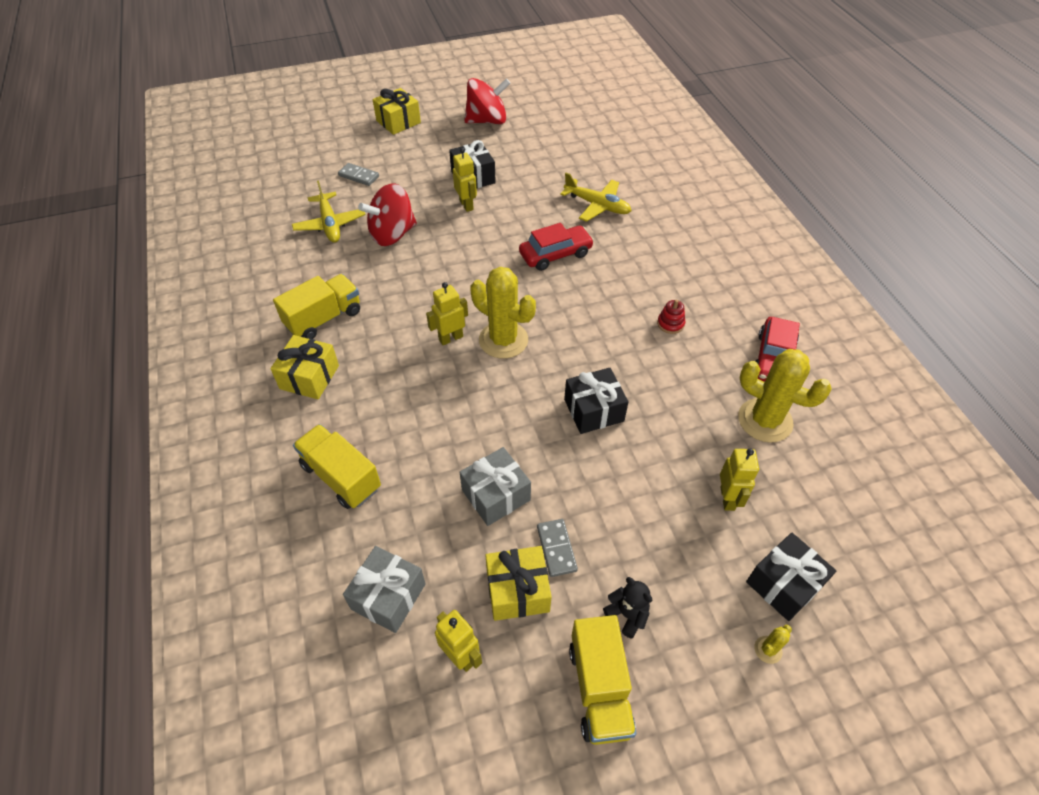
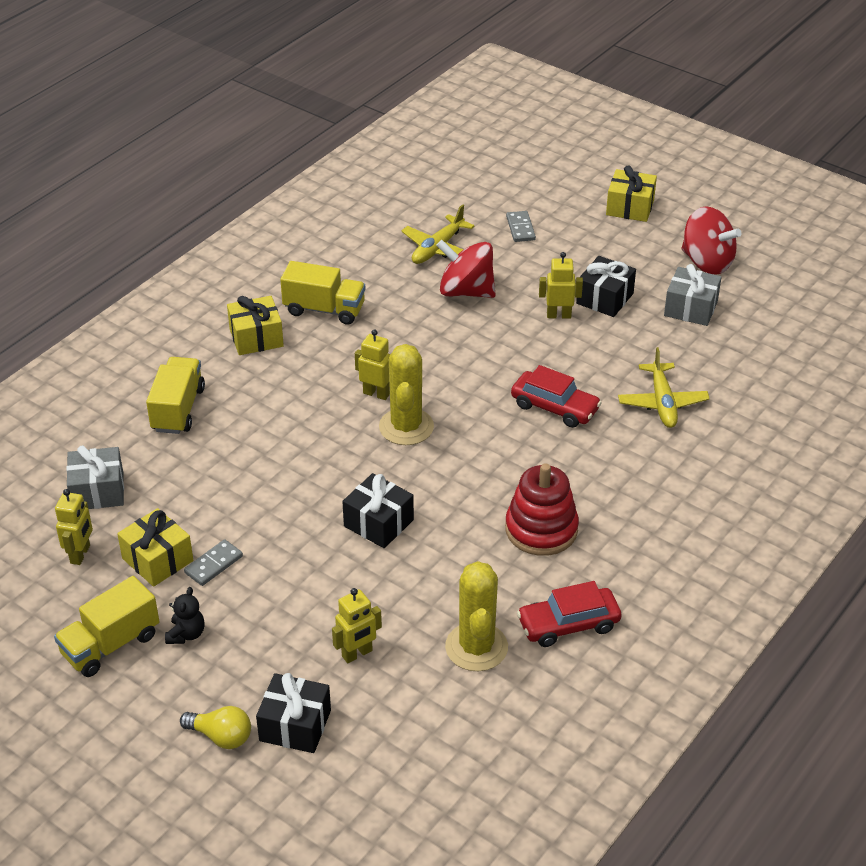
camera: 55 degrees right, 10 degrees down
(466, 205) = (559, 315): yellow robot -> yellow robot turned 120 degrees counterclockwise
(496, 495) = (235, 504): grey gift -> grey gift (690, 308)
(670, 324) = (541, 529): red stacking toy -> red stacking toy, size x2.22
(768, 650) = (221, 736): yellow cactus -> yellow light bulb

